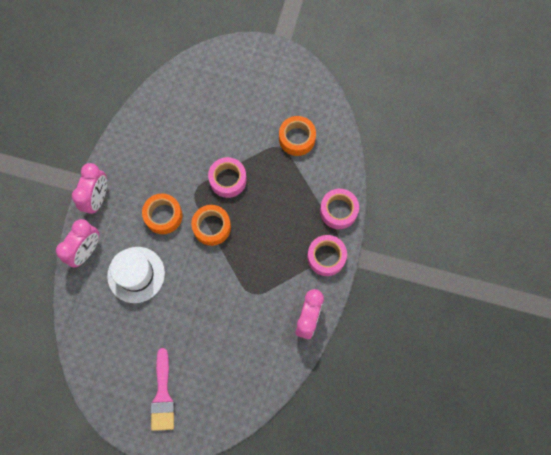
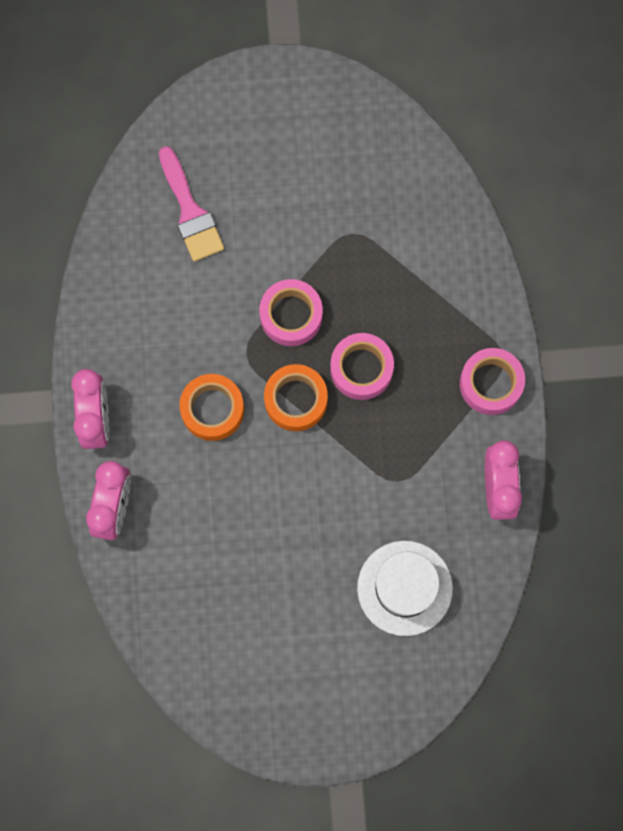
camera: 20 degrees left, 5 degrees up
(136, 274) = (208, 516): white hat -> white hat (404, 588)
(162, 395) = (324, 682): pink brush -> pink brush (190, 212)
(297, 138) = (374, 209): orange tape -> none
(338, 211) = (483, 304): pink tape -> pink tape (361, 369)

